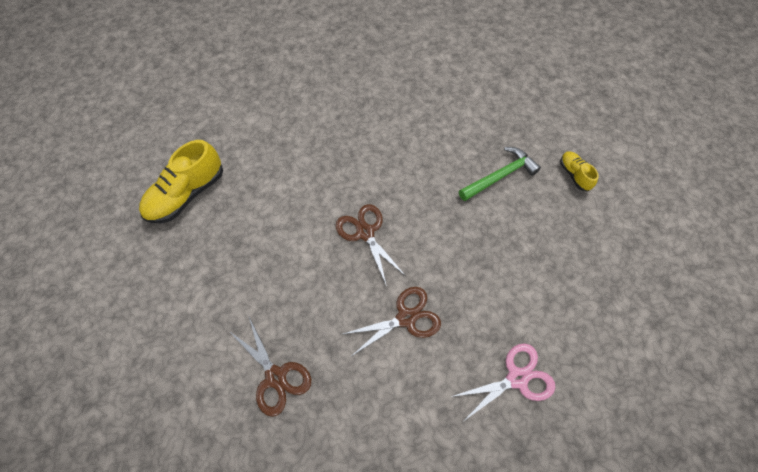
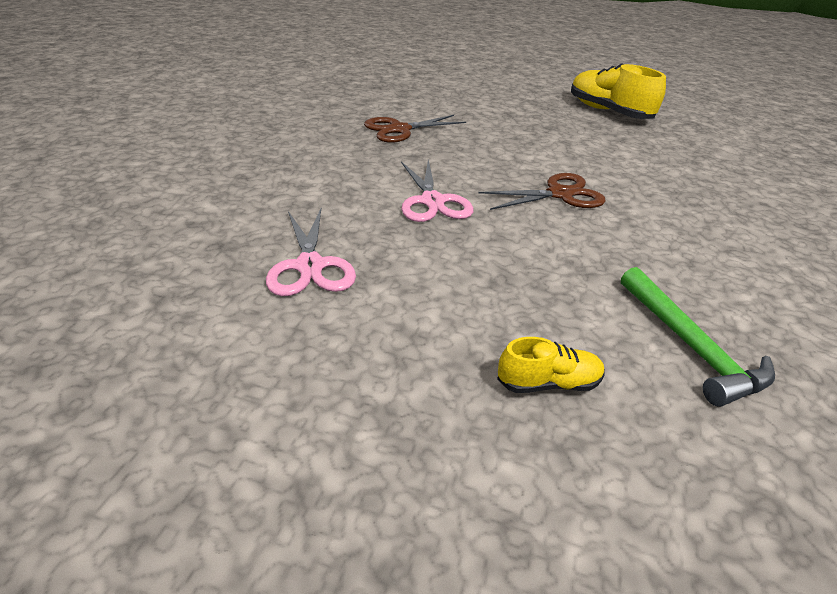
camera: 100 degrees right, 25 degrees down
(406, 318) = (432, 201): brown scissors -> pink scissors
(574, 175) = (729, 485): yellow shoe -> yellow shoe (548, 383)

